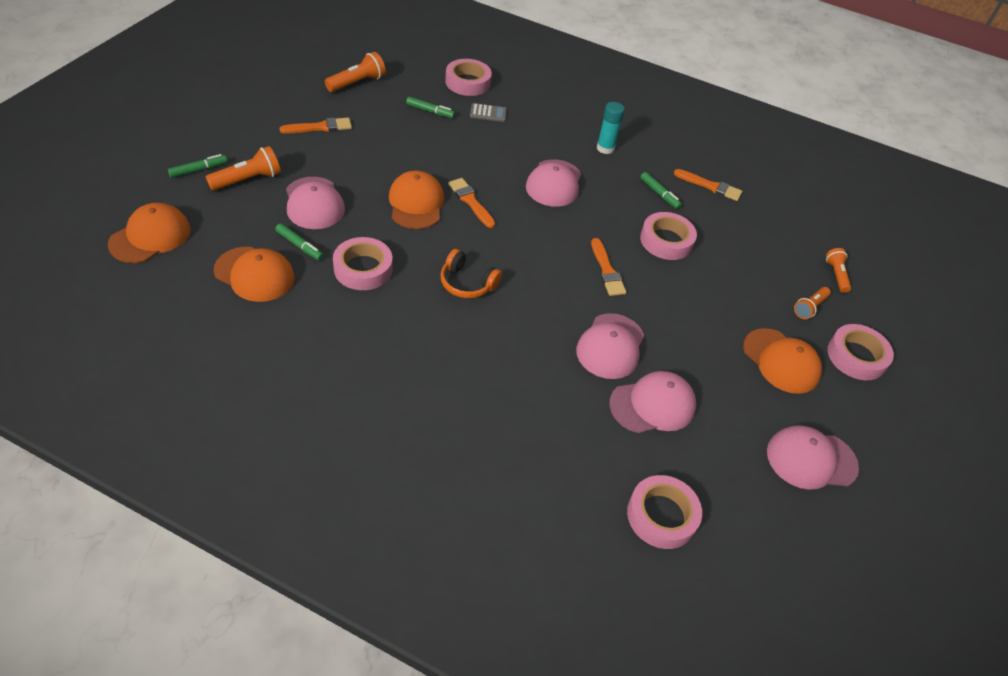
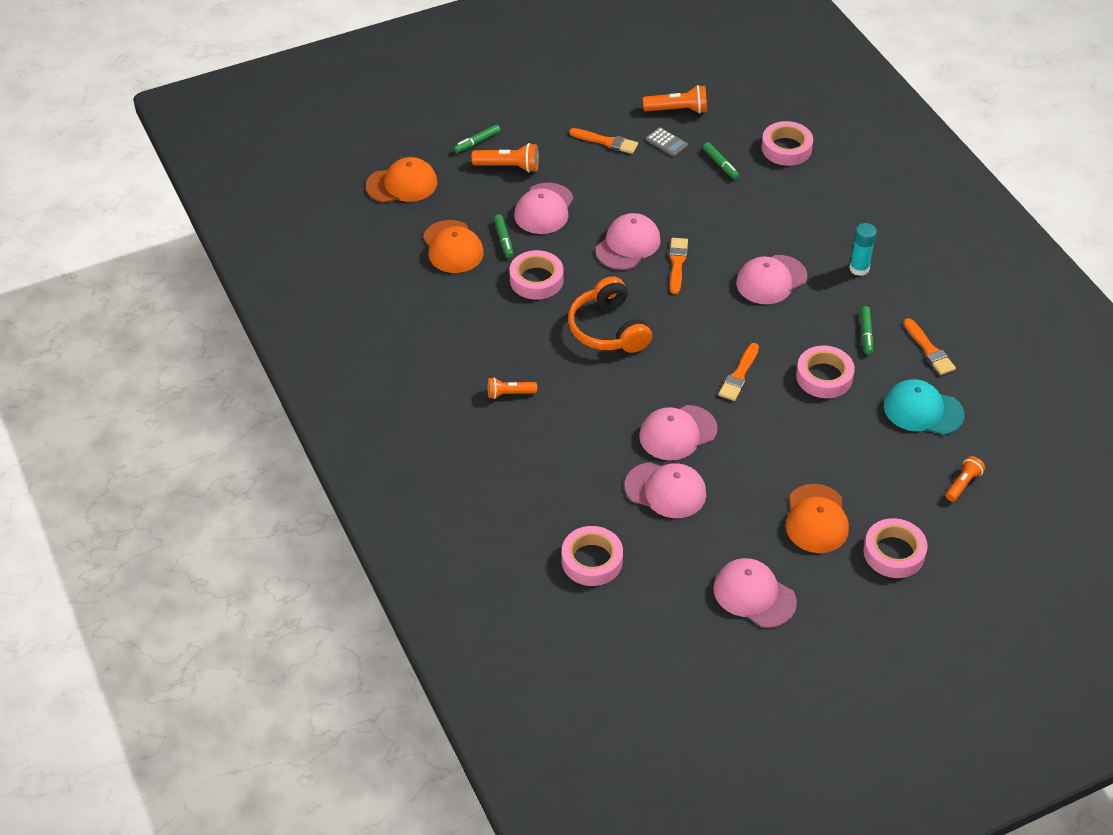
camera: 45 degrees right, 0 degrees up
(198, 170) = (477, 142): green marker -> green marker turned 135 degrees clockwise
(416, 203) = (628, 245): orange cap -> pink cap
(467, 283) = (608, 329): orange headphones -> orange headphones, size x1.53
(488, 113) = (775, 188): grey calculator -> grey calculator (666, 142)
(754, 233) = (923, 410): none -> turquoise cap
(809, 307) = (898, 495): orange flashlight -> orange flashlight (509, 394)

